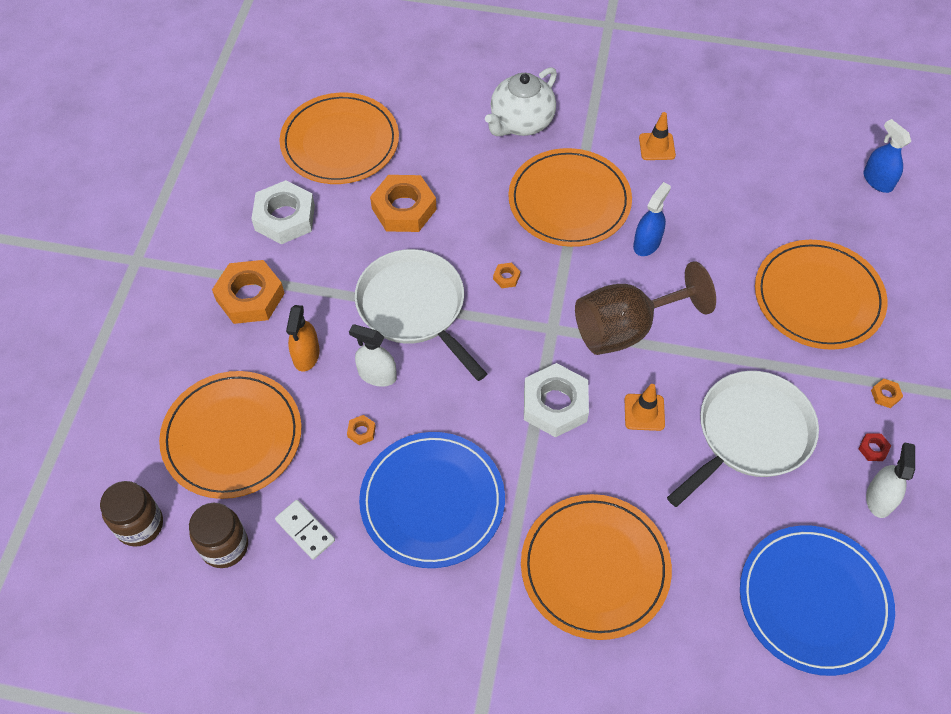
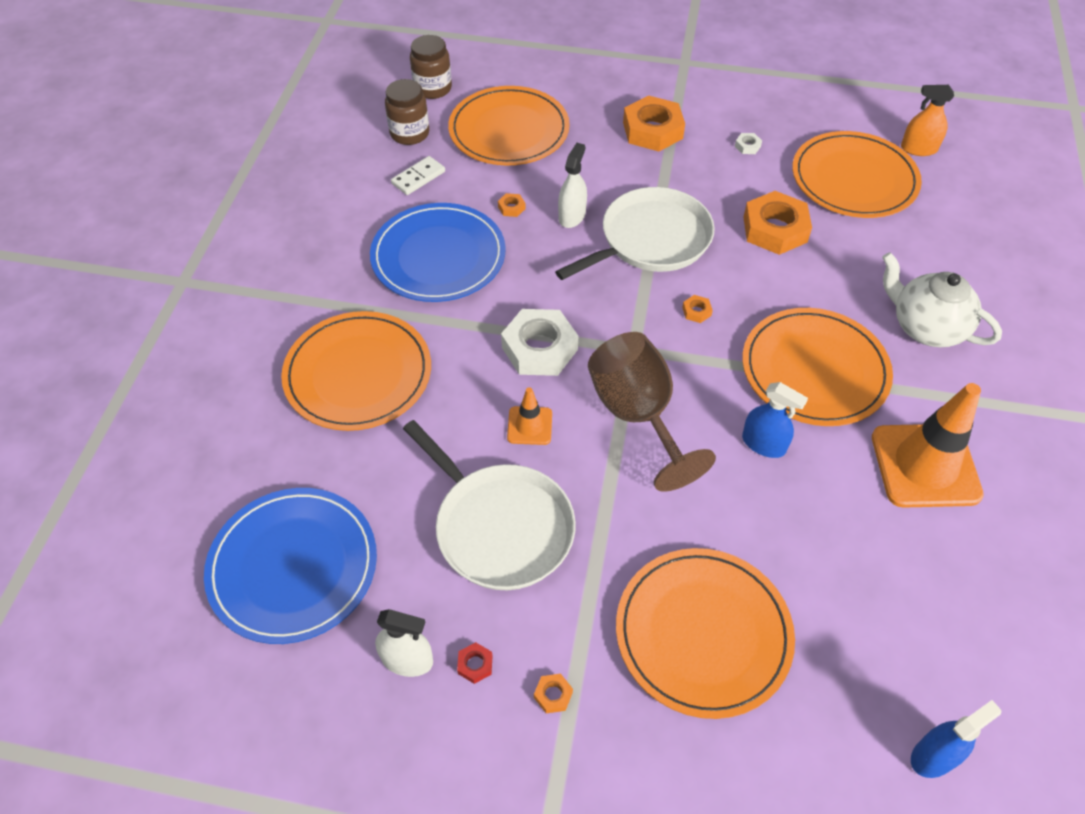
camera: 90 degrees right, 5 degrees down
(285, 217) = (747, 146): white nut -> white nut, size x0.41
(306, 355) = (592, 169): orange spray bottle -> orange spray bottle (918, 149)
(657, 147) = (925, 466): orange traffic cone -> orange traffic cone, size x2.07

